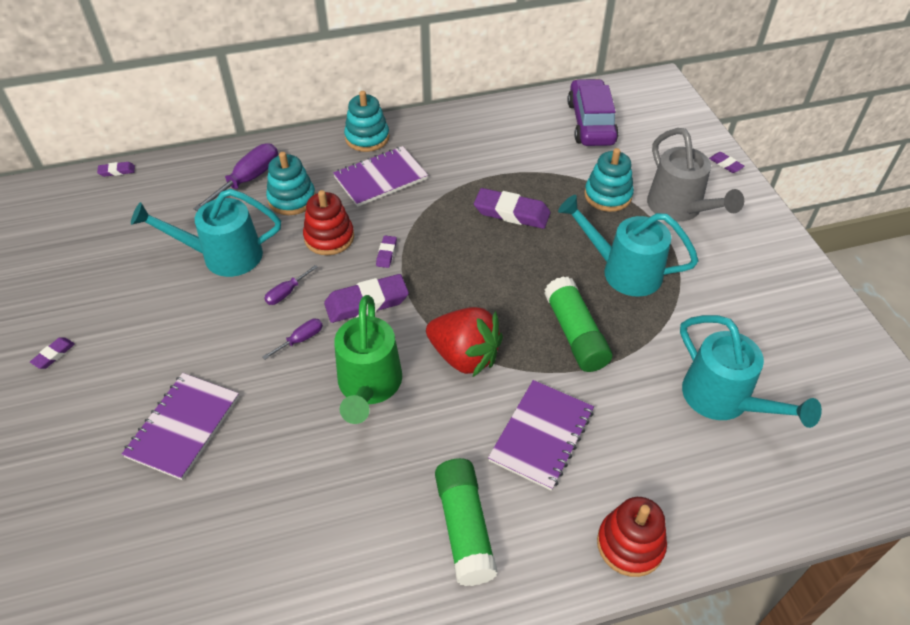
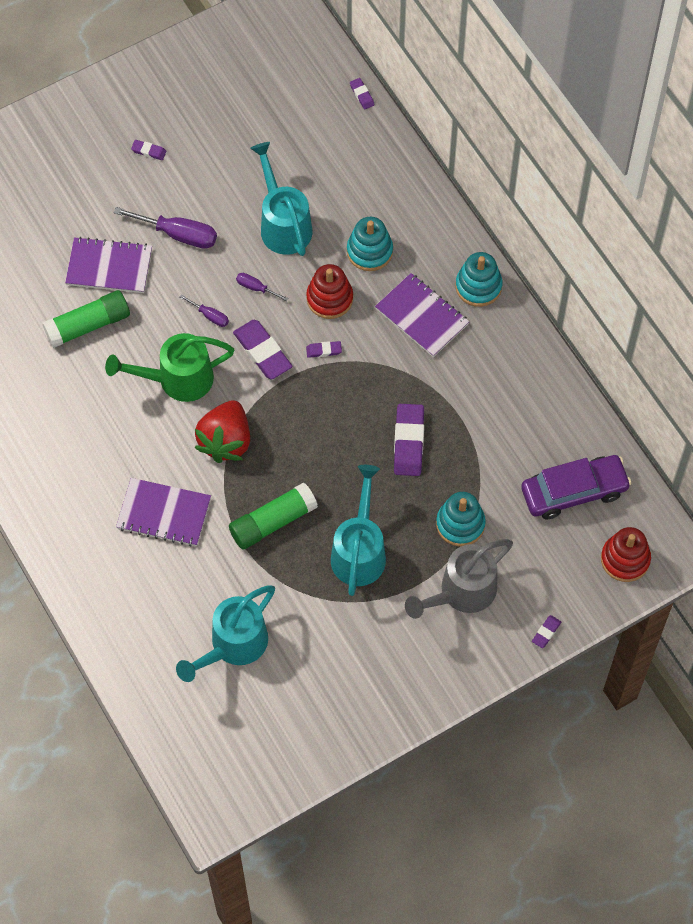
camera: 75 degrees right, 15 degrees up
(248, 180) = (384, 206): purple screwdriver -> purple screwdriver (178, 234)
(464, 527) = (74, 477): green glue stick -> green glue stick (88, 325)
(630, 544) = (87, 588): red stacking toy -> red stacking toy (625, 559)

